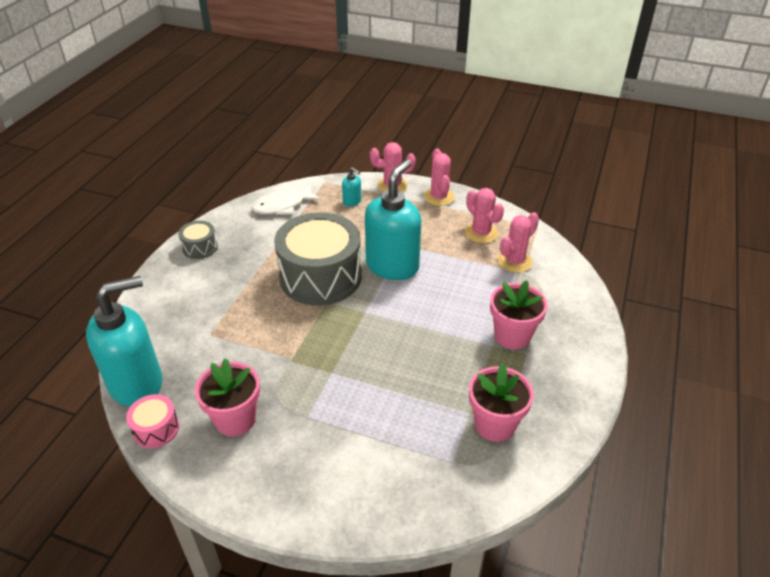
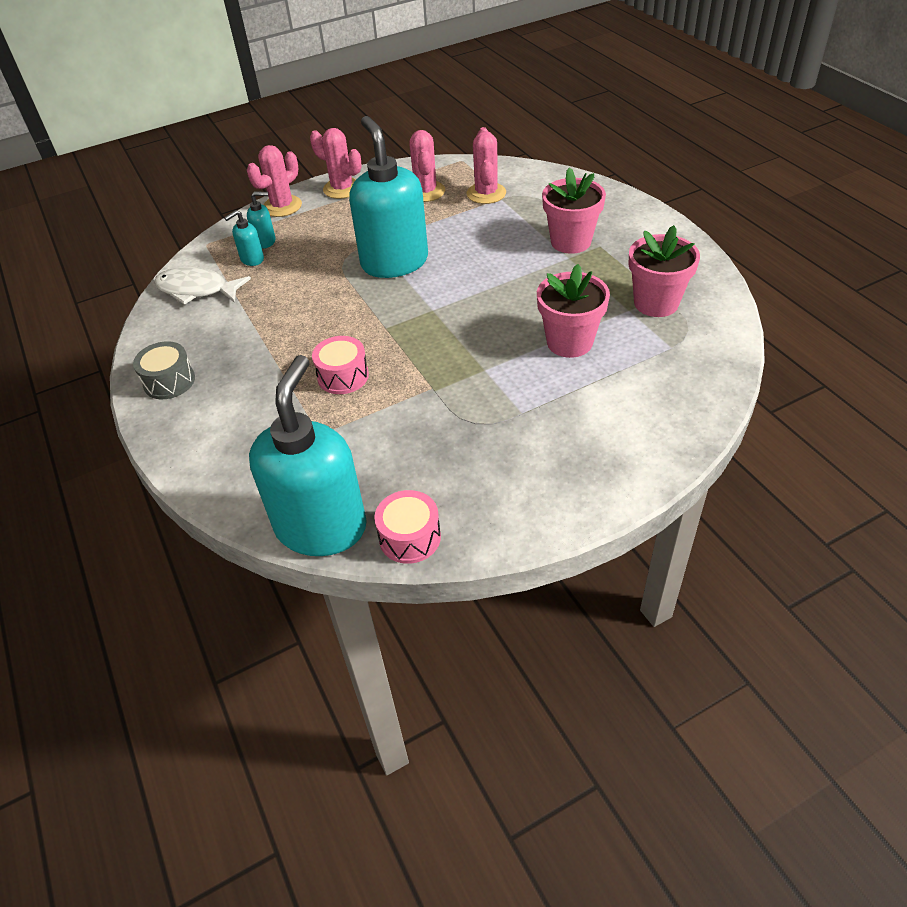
camera: 45 degrees left, 5 degrees up
(235, 419) = (467, 467): pink flower pot -> pink flower pot (569, 342)
(266, 312) = (343, 376): none -> pink drum
(282, 206) = (197, 290): white fish -> white fish turned 90 degrees clockwise
(320, 276) = (344, 315): grey drum -> none
(330, 207) = (252, 259): none -> turquoise soap dispenser
(481, 233) = (425, 192): pink cactus -> pink cactus turned 75 degrees clockwise

